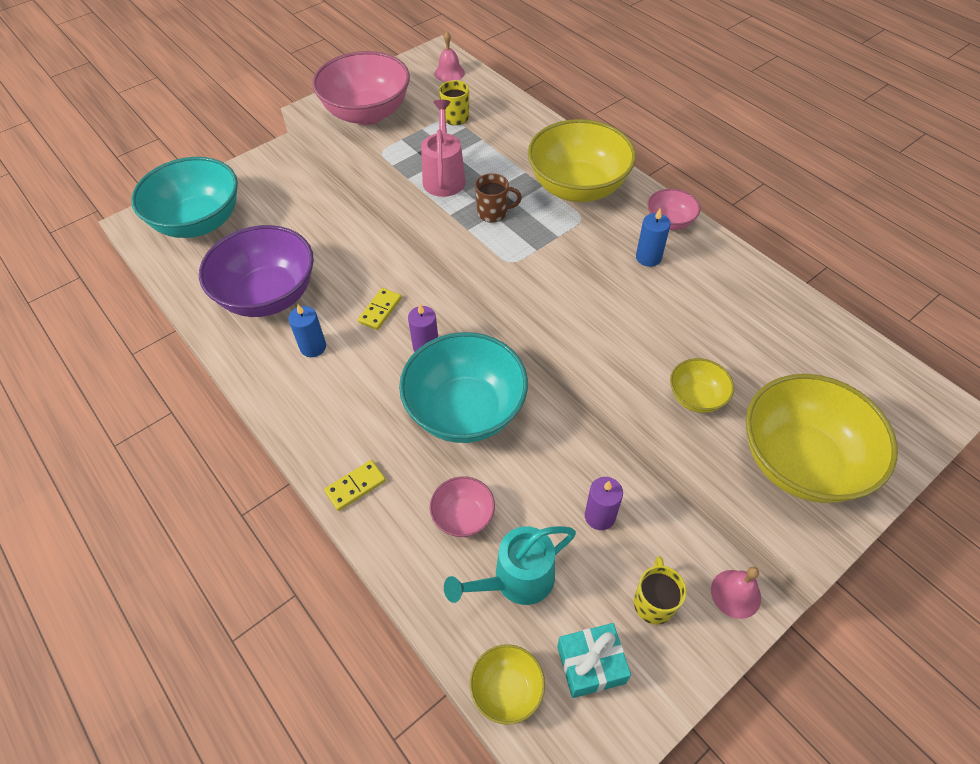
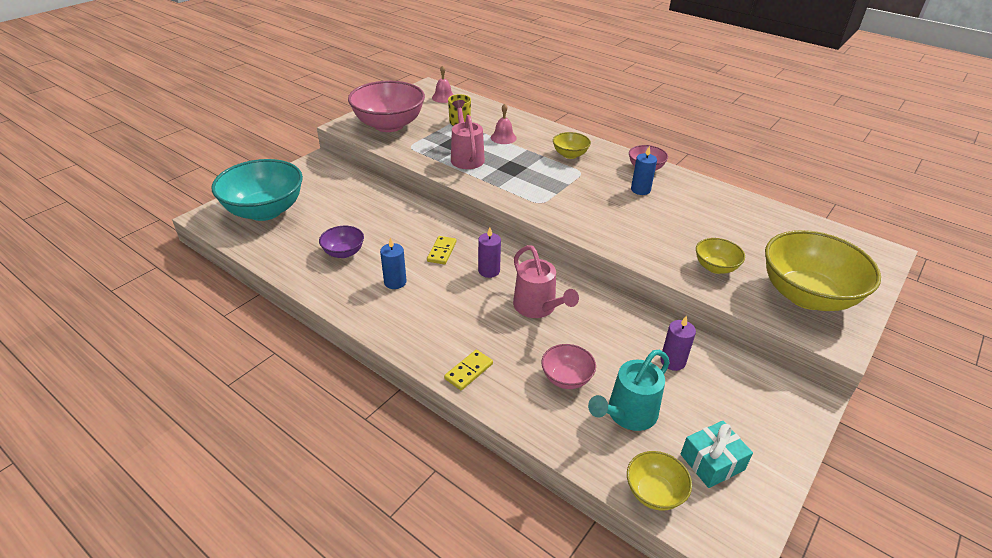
camera: 15 degrees left, 15 degrees down
(268, 296) = (344, 252): purple bowl -> purple bowl, size x0.48
(465, 410) = (538, 308): turquoise bowl -> pink watering can
(493, 213) = (514, 175): brown mug -> none
(578, 187) = (570, 155): yellow bowl -> yellow bowl, size x0.48
(653, 602) = (739, 411): yellow mug -> none
(735, 593) = (796, 395): pink bell -> pink bell (503, 137)

